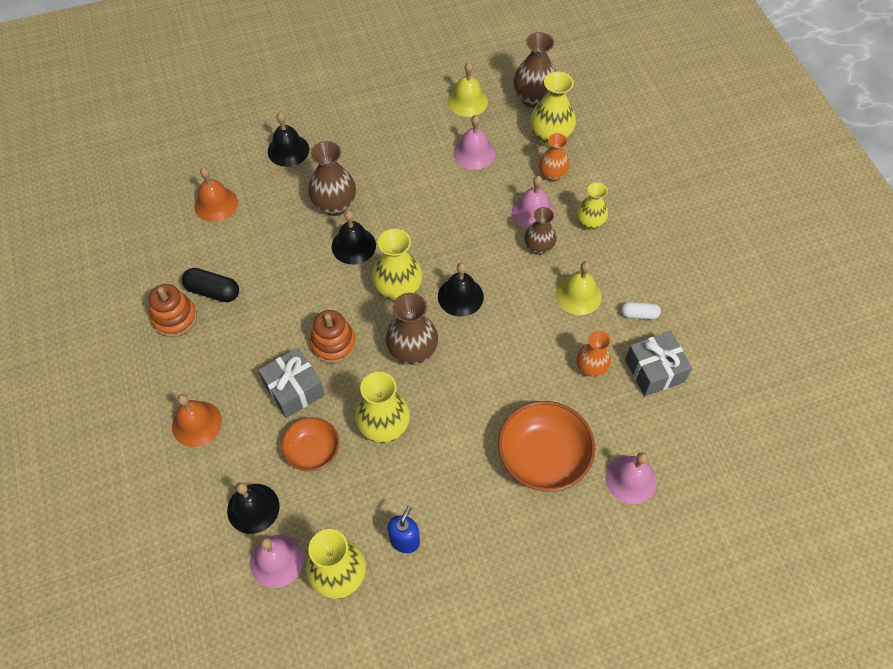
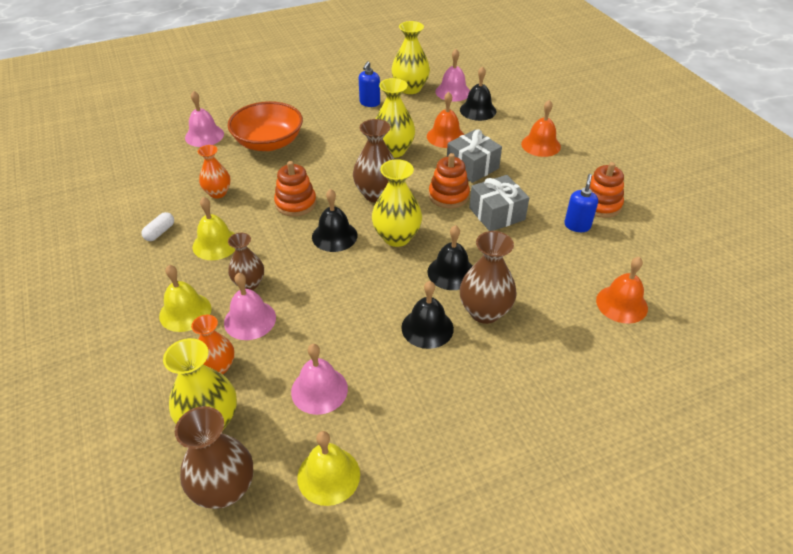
camera: 175 degrees right, 15 degrees down
(213, 291) = (577, 225): black capsule -> blue soap dispenser
(288, 150) = (567, 376): black bell -> black bell (427, 328)
(312, 451) = (445, 136): orange bowl -> orange bell
(502, 345) = (296, 203): none -> orange stacking toy
(590, 223) = (185, 312): yellow vase -> yellow bell
(639, 314) = (160, 232): white capsule -> white capsule turned 60 degrees counterclockwise
(654, 371) = (161, 194): grey gift -> grey gift (497, 214)

